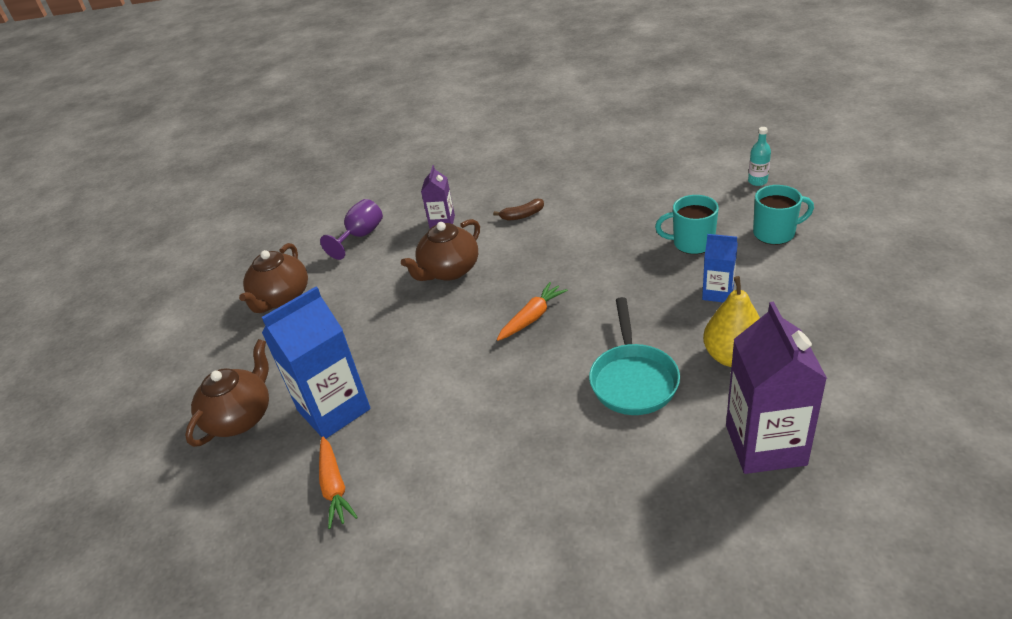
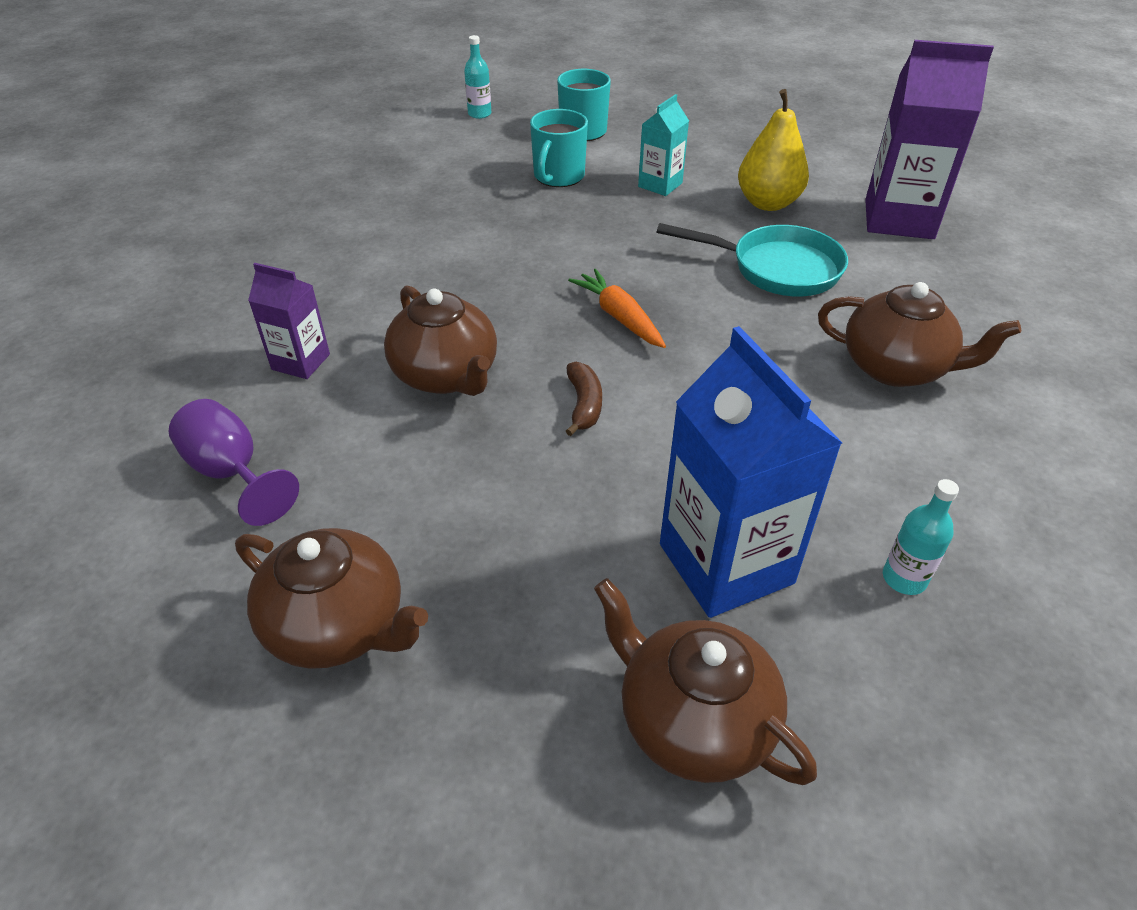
camera: 80 degrees left, 5 degrees up
(334, 487) = (904, 578): orange carrot -> turquoise bottle
(522, 215) = (370, 280): brown banana -> brown banana (584, 405)
(535, 464) = (896, 368): none -> brown teapot
(718, 293) = (660, 185): blue carton -> turquoise carton

